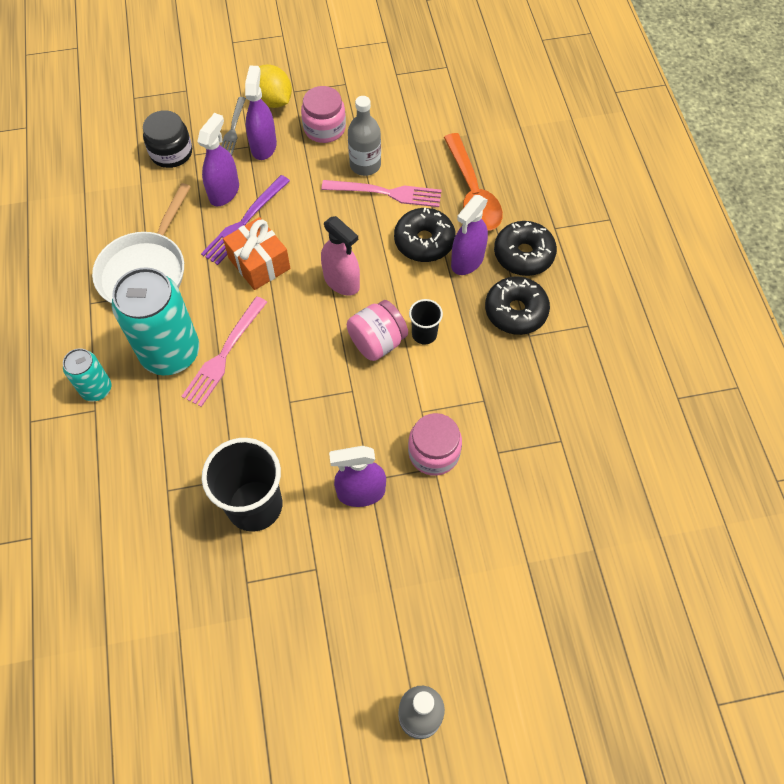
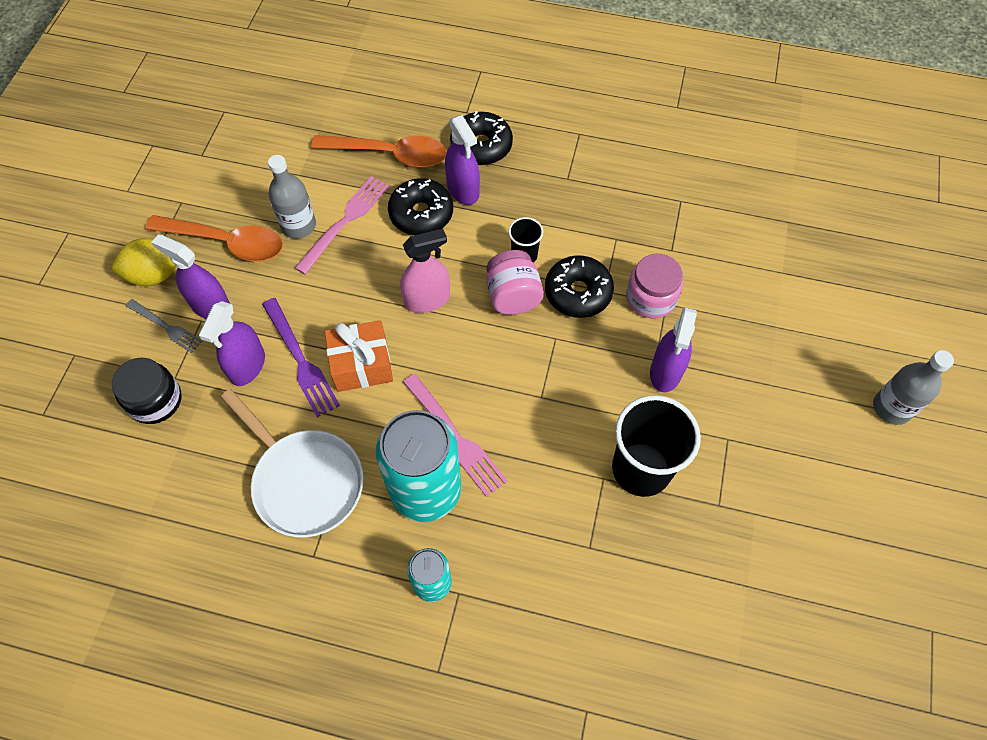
camera: 65 degrees left, 0 degrees up
(224, 192) = (247, 366): purple spray bottle -> purple spray bottle turned 120 degrees counterclockwise
(324, 128) = (227, 242): pink jar -> orange spoon
(515, 311) = (537, 177): black donut -> black donut (578, 293)

